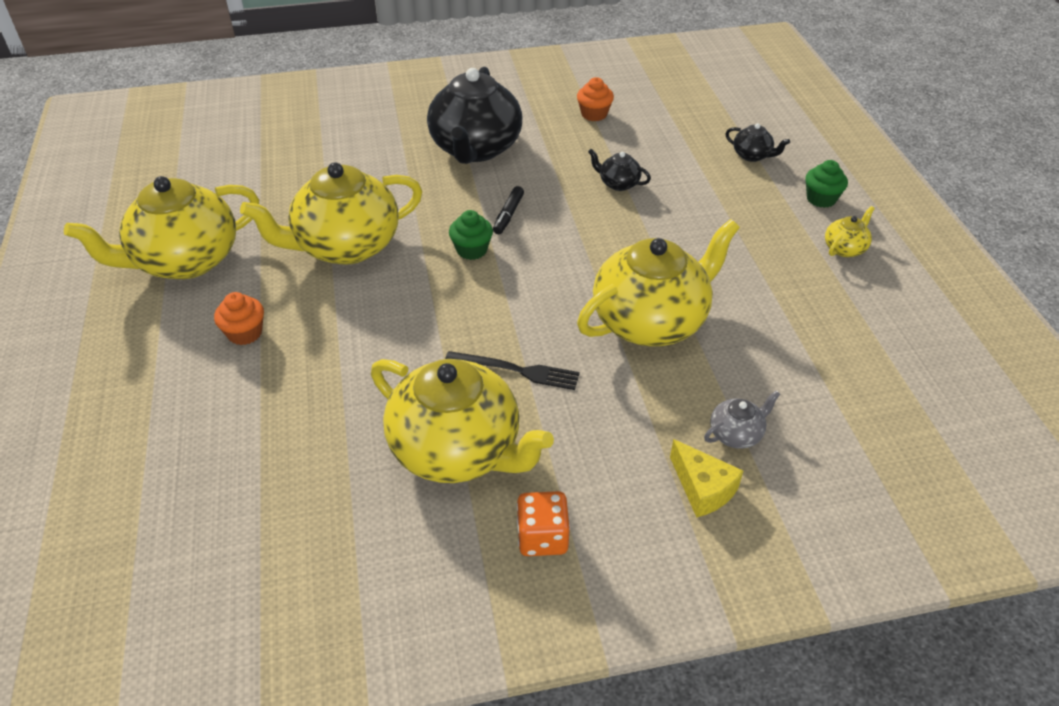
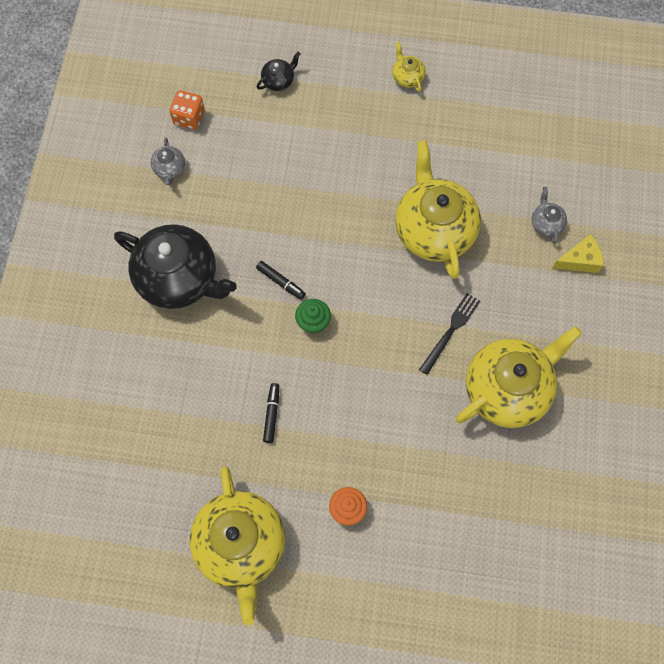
camera: 70 degrees left, 25 degrees up
(346, 246) = (272, 414): yellow teapot -> black marker
(542, 537) = (588, 361): orange dice -> orange dice (189, 117)
(594, 114) = (169, 169): orange cupcake -> grey teapot
(618, 183) = (274, 189): black teapot -> none
(821, 199) = (349, 63): green cupcake -> none

